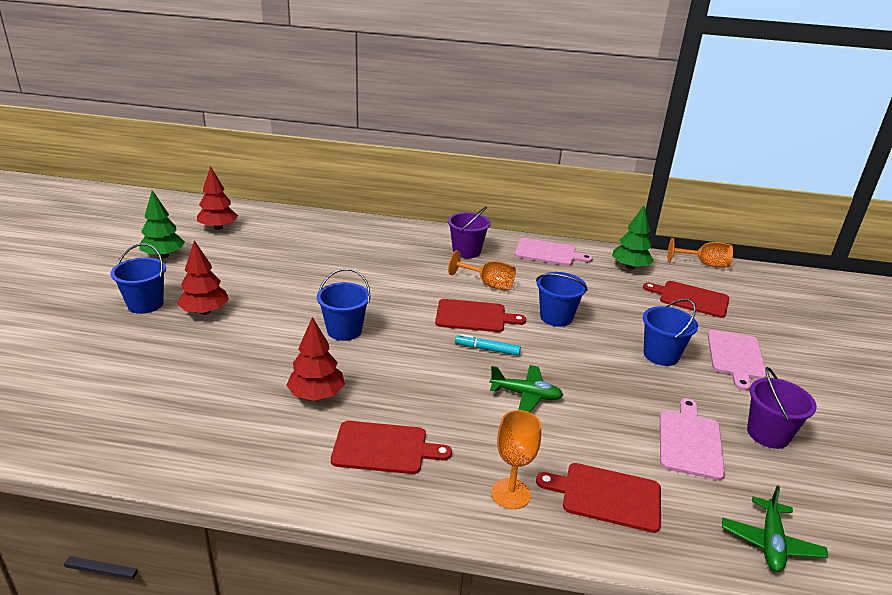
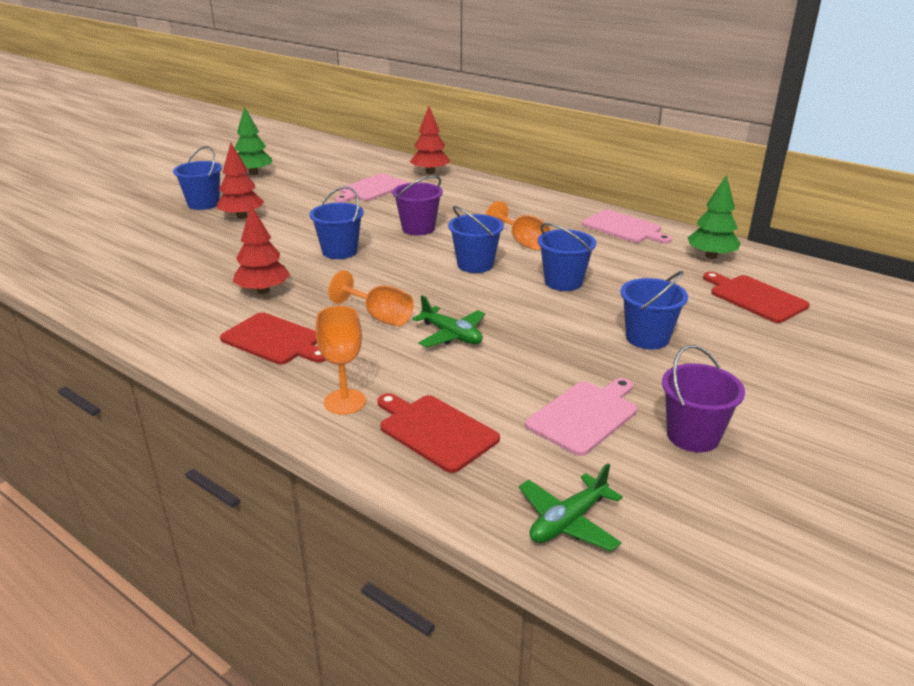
camera: 30 degrees right, 0 degrees up
(218, 228) = (319, 160): red tree -> red tree (430, 172)
(466, 251) = (532, 212): purple bucket -> purple bucket (418, 228)
(474, 316) = (475, 265): red cutting board -> blue bucket
(487, 349) = (456, 292): turquoise marker -> none
(704, 264) = (819, 270): orange goblet -> orange goblet (380, 317)
(735, 357) = (745, 360): pink cutting board -> pink cutting board (372, 189)

